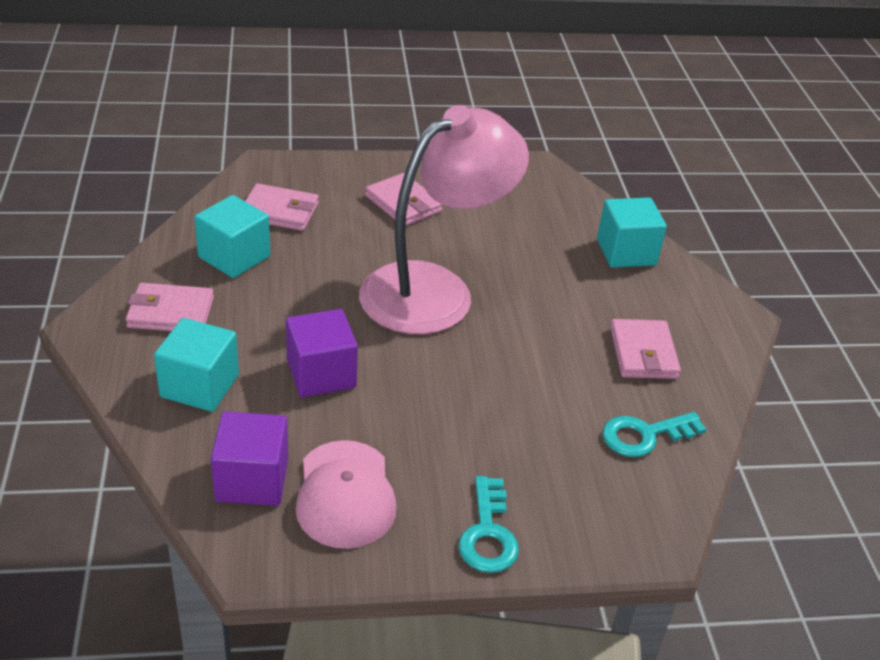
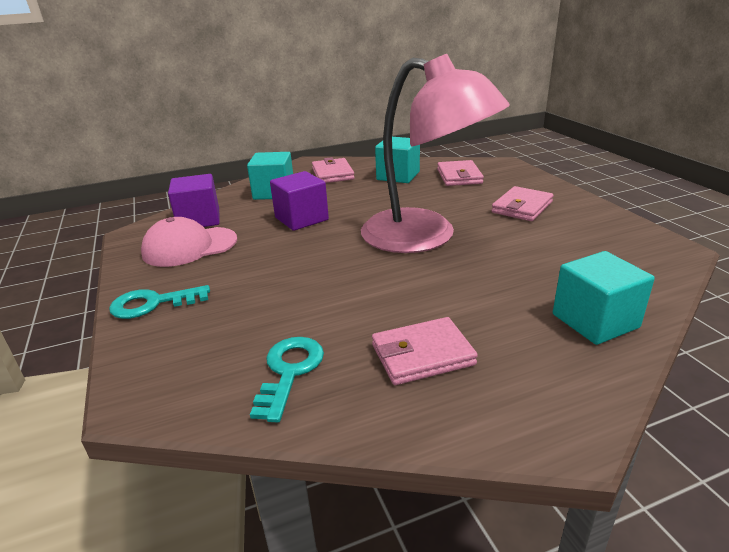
camera: 80 degrees right, 10 degrees down
(644, 435) = (289, 371): turquoise key -> turquoise key turned 45 degrees clockwise

